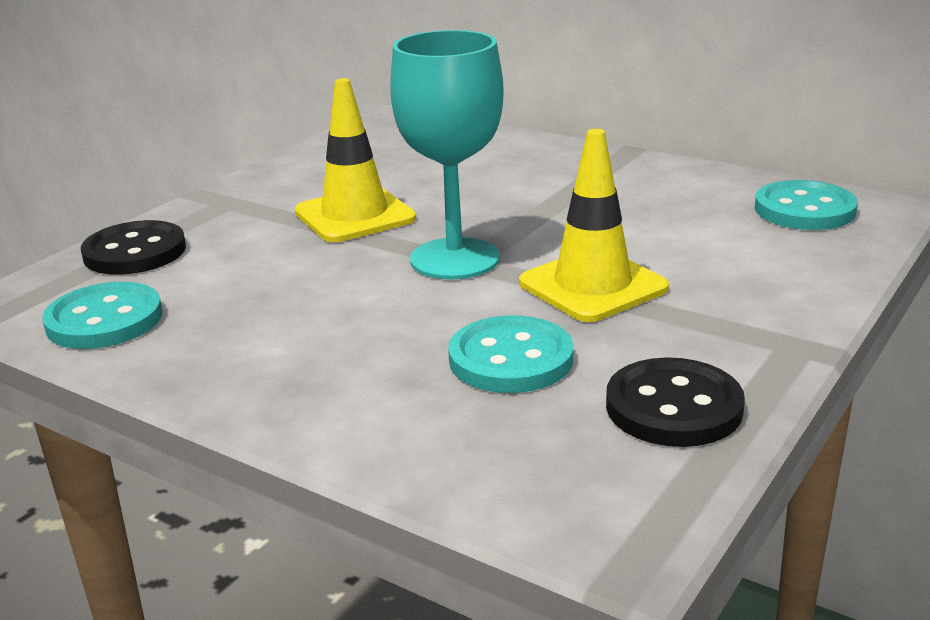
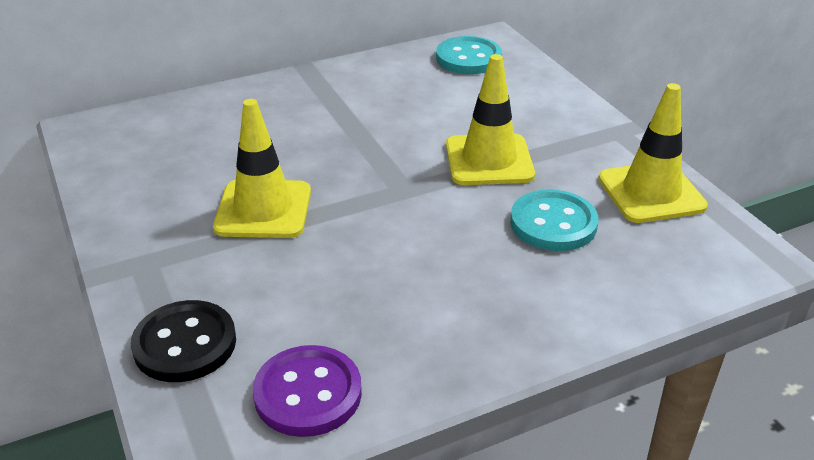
camera: 60 degrees left, 10 degrees up
(104, 320) = (308, 393): turquoise button -> purple button
(455, 259) = (393, 194): turquoise goblet -> none
(673, 407) = (651, 192): black button -> yellow traffic cone

